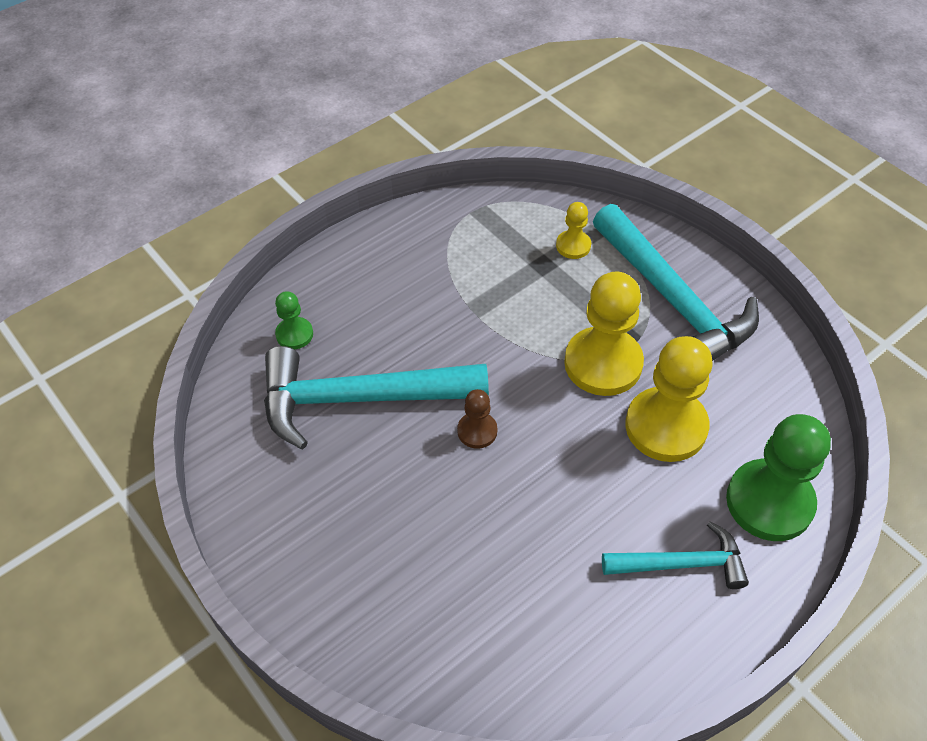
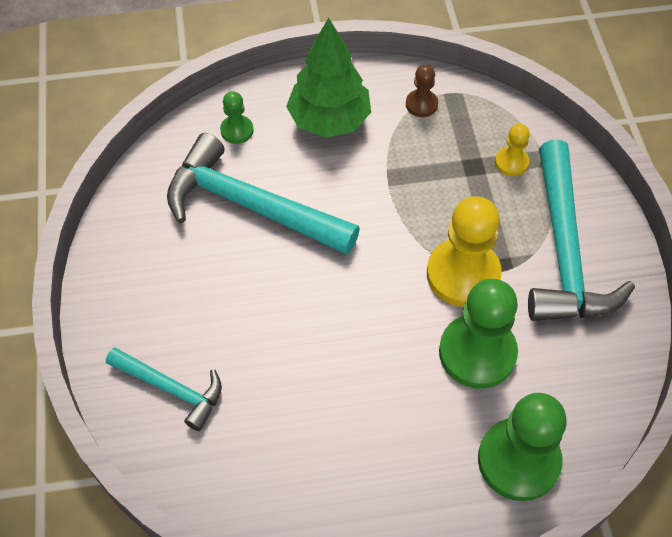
camera: 30 degrees right, 5 degrees up
(380, 283) = (329, 120): none -> green tree
(477, 431) = (322, 277): brown pawn -> brown pawn (421, 104)
(666, 426) = (477, 353): yellow pawn -> green pawn
(681, 564) = (407, 467): turquoise hammer -> turquoise hammer (171, 389)

